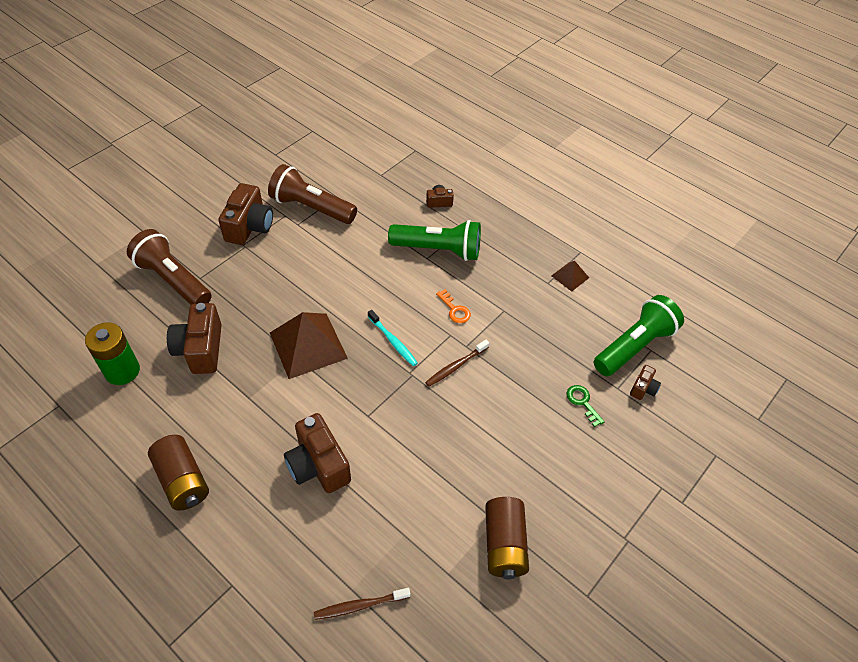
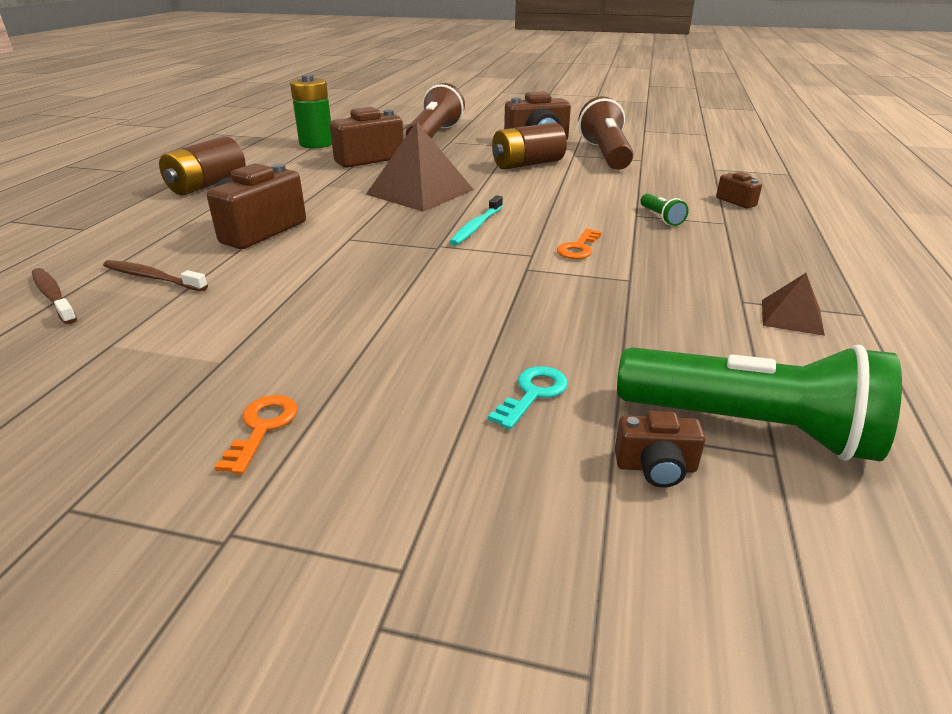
camera: 65 degrees right, 20 degrees down
(438, 250) = (661, 218): green flashlight -> green flashlight, size x0.43
(455, 366) = (482, 270): brown toothbrush -> brown toothbrush (152, 277)
(504, 544) = (174, 381): brown battery -> brown battery (527, 164)
(562, 513) = (262, 428): none -> orange key
(582, 402) = (533, 393): green key -> turquoise key

